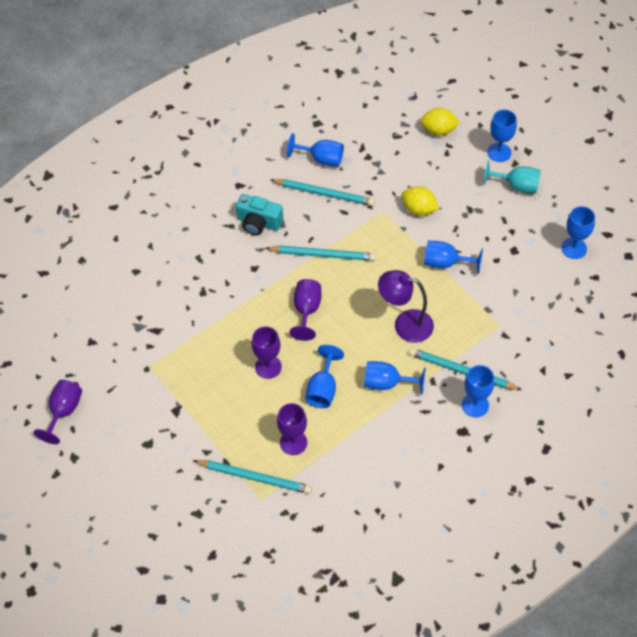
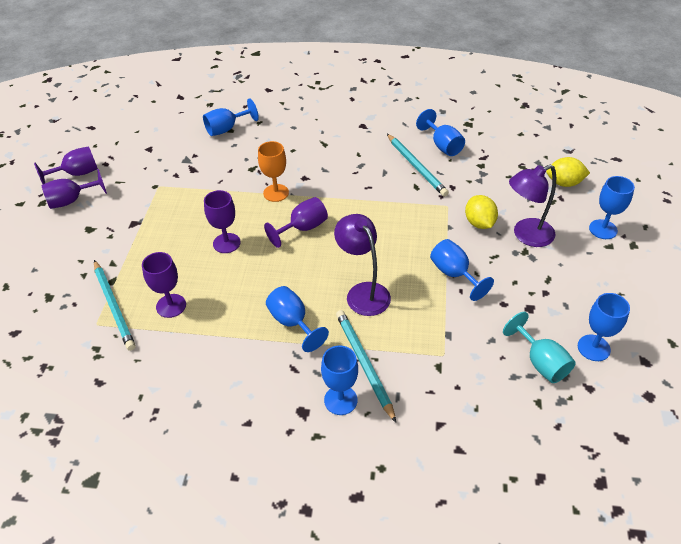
camera: 45 degrees right, 10 degrees down
(96, 435) = (71, 200): none -> purple goblet
(249, 298) = (276, 193): none -> orange goblet
(258, 223) = (345, 154): turquoise camera -> none
(322, 254) = (363, 202): turquoise pencil -> none
(323, 389) = (241, 287): blue goblet -> blue goblet (226, 129)
(438, 130) = (564, 183): yellow lemon -> yellow lemon turned 45 degrees counterclockwise
(458, 195) = (526, 235): none -> purple lamp
(517, 186) = (591, 263): turquoise goblet -> turquoise goblet (541, 362)

